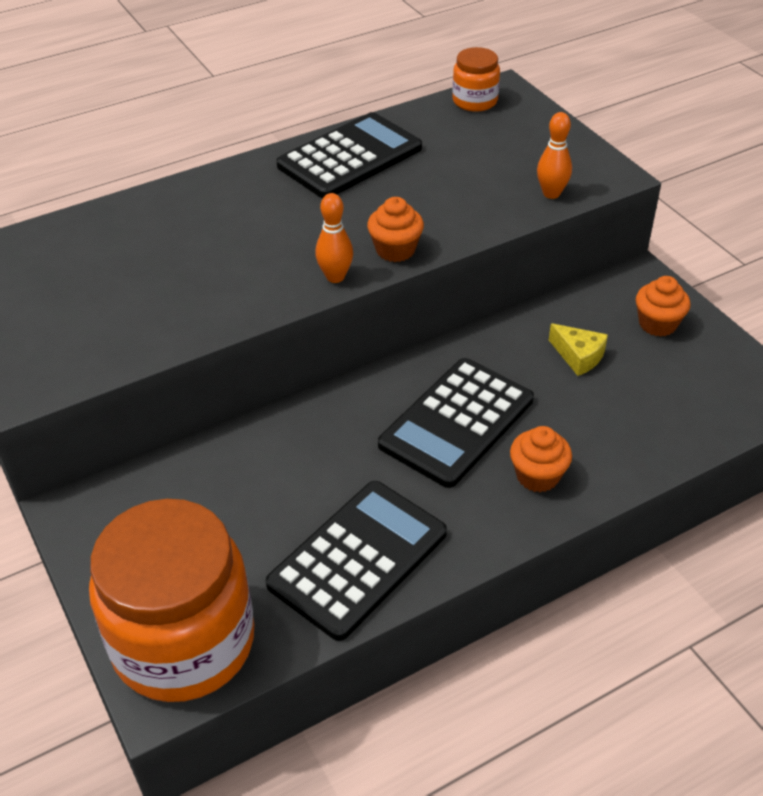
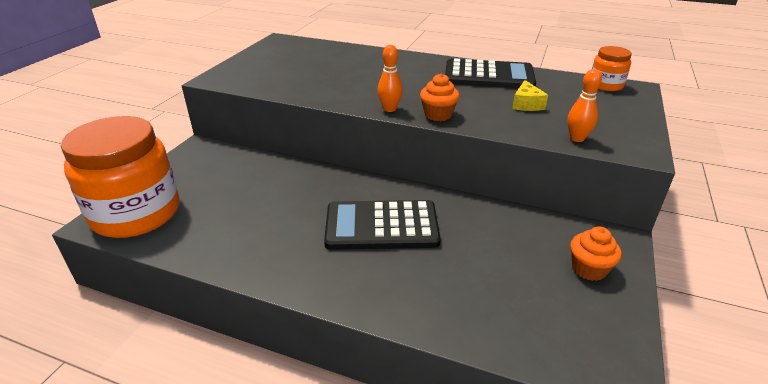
camera: 50 degrees right, 10 degrees down
(358, 559) = (238, 241): black calculator -> none
(537, 476) = (375, 280): orange cupcake -> none
(578, 356) = (503, 247): yellow cheese -> yellow cheese (526, 104)

